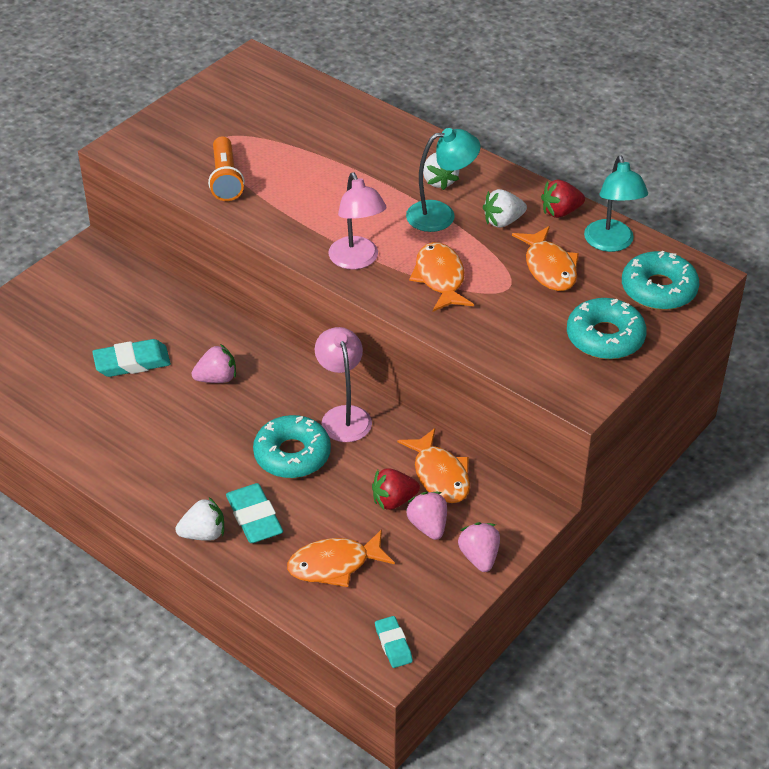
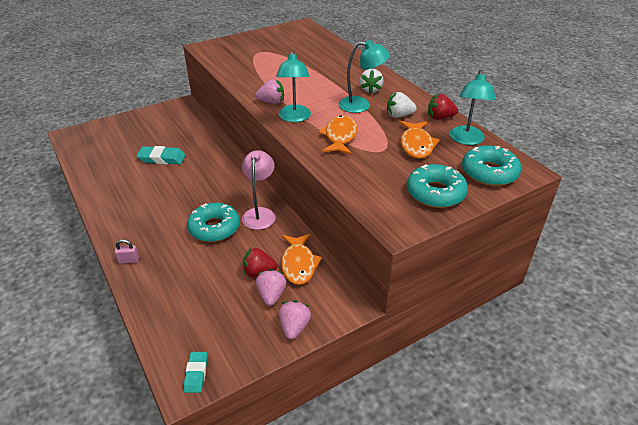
camera: 20 degrees right, 5 degrees down
(203, 534) = (129, 260): white strawberry -> pink padlock
(216, 378) = (201, 176): pink strawberry -> pink strawberry (271, 102)
(225, 179) = (248, 68): orange flashlight -> none
(254, 517) = (165, 259): turquoise eraser -> none
(334, 565) = (194, 303): orange fish -> none
(357, 260) = (294, 118): pink lamp -> turquoise lamp

